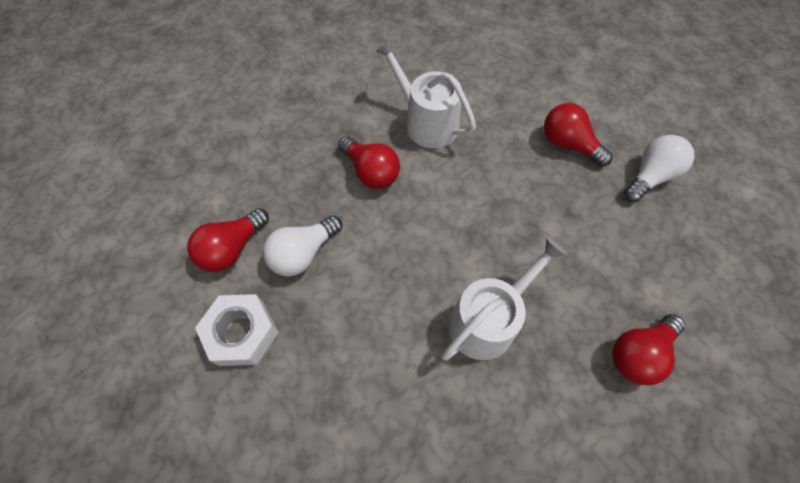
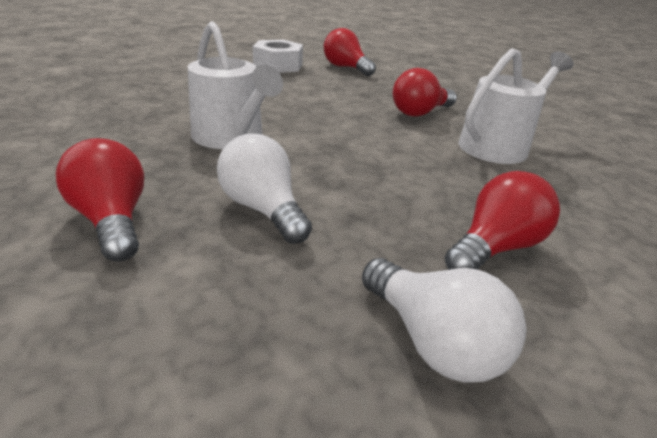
camera: 95 degrees right, 30 degrees down
(303, 253) = (335, 84): white light bulb -> white light bulb (263, 209)

